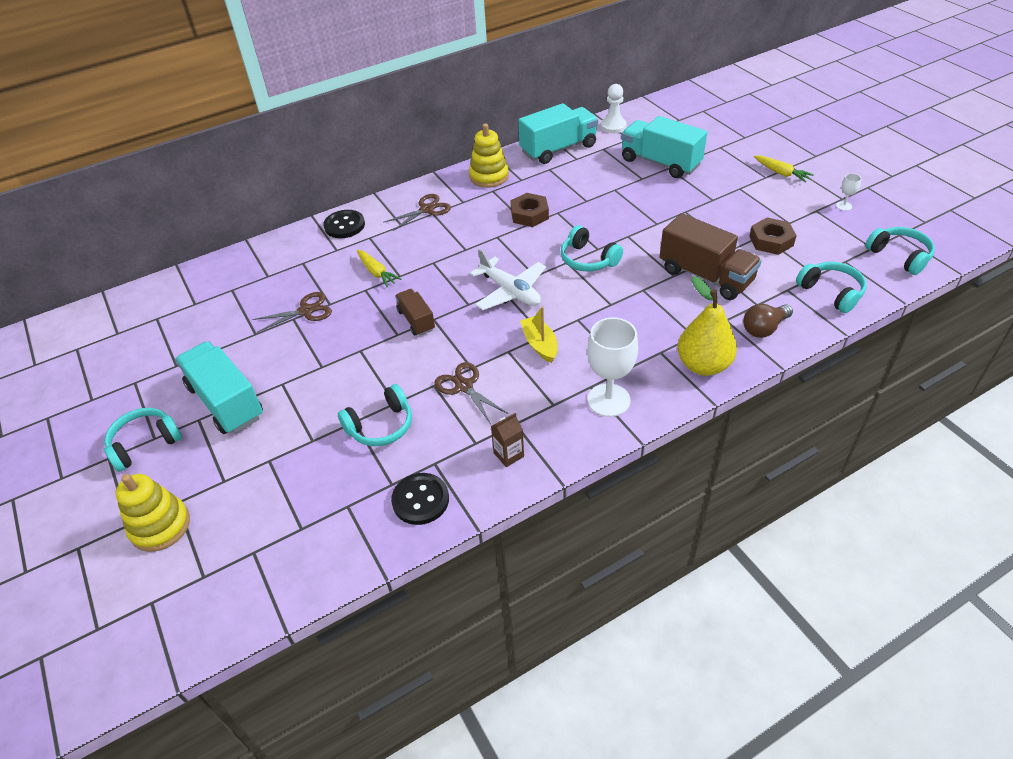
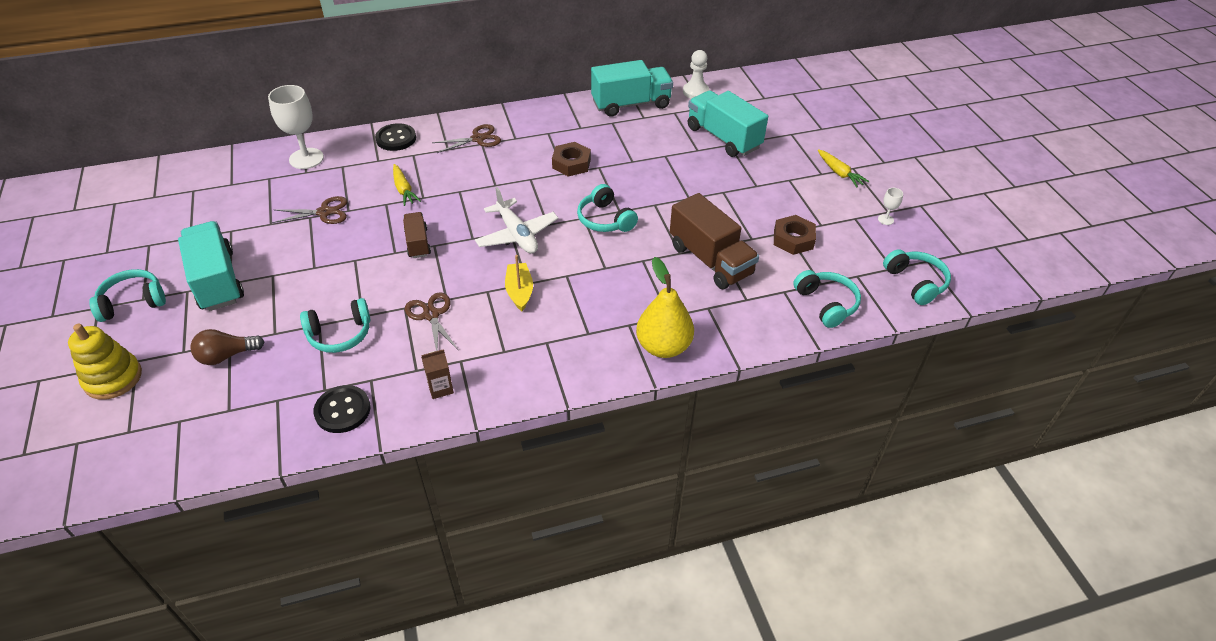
camera: 10 degrees right, 0 degrees up
(489, 176) = (551, 118): yellow stacking toy -> none
(608, 400) = (557, 359): white goblet -> white goblet (306, 158)
(764, 328) = (741, 324): brown light bulb -> brown light bulb (226, 356)

